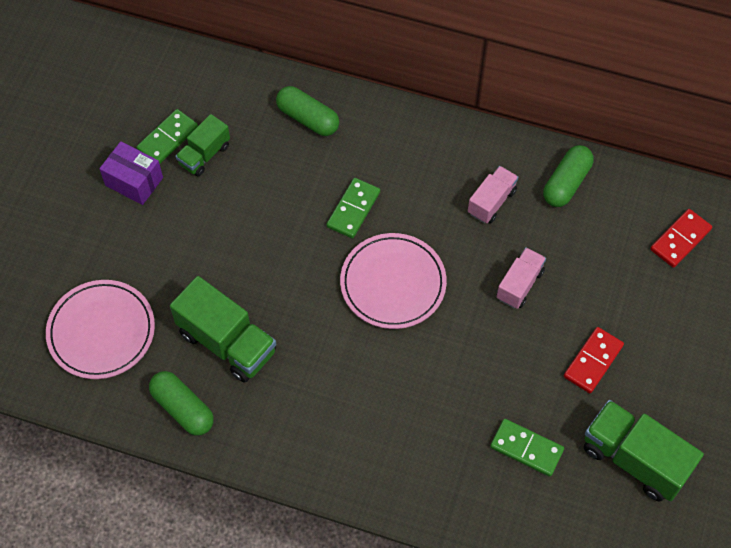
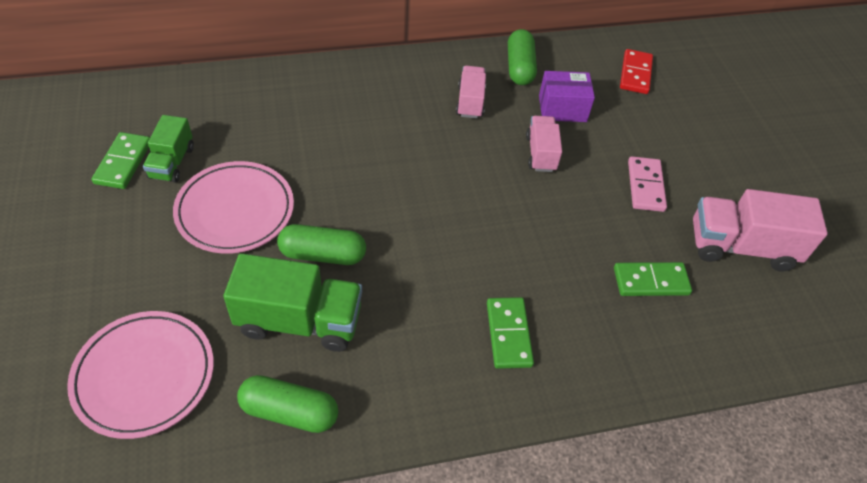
camera: 35 degrees left, 10 degrees down
(134, 181) = (105, 213): purple box -> purple box (562, 109)
(308, 118) = (260, 98): green capsule -> green capsule (322, 254)
(353, 209) = (352, 153): green domino -> green domino (509, 334)
(393, 283) = (431, 197): pink plate -> pink plate (235, 210)
(593, 361) = (645, 186): red domino -> pink domino
(634, 459) = (741, 247): green truck -> pink truck

